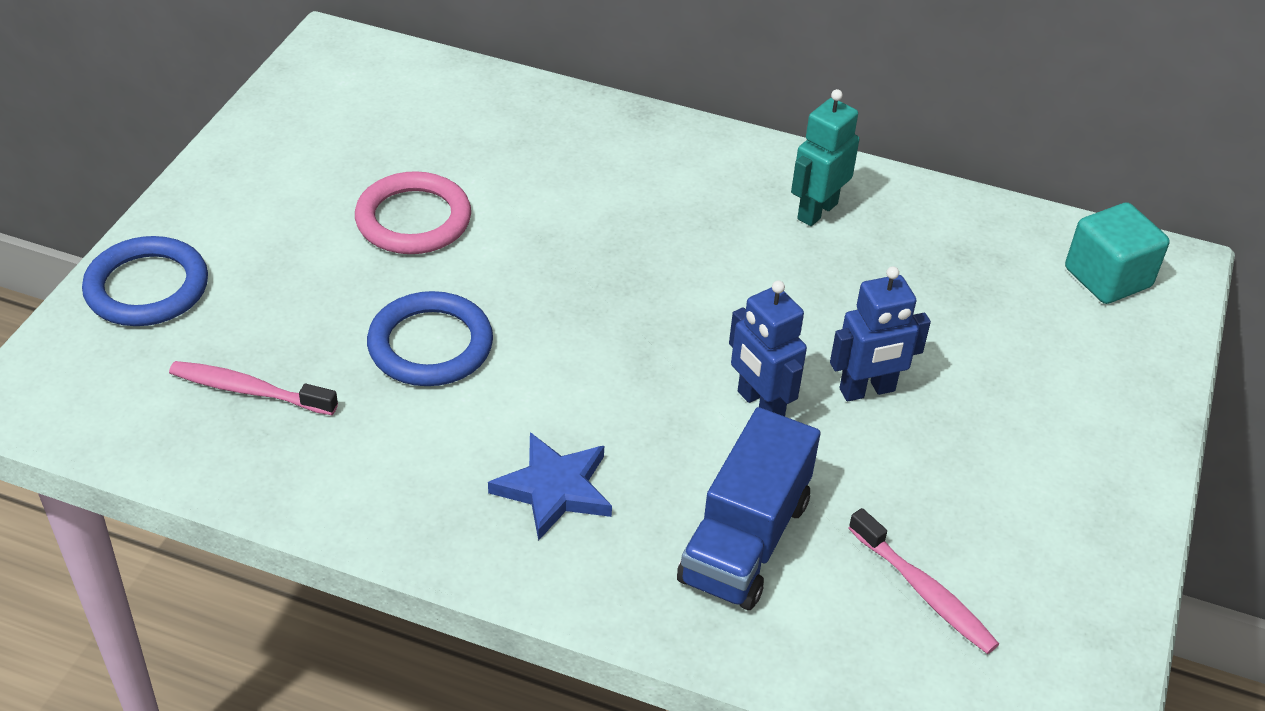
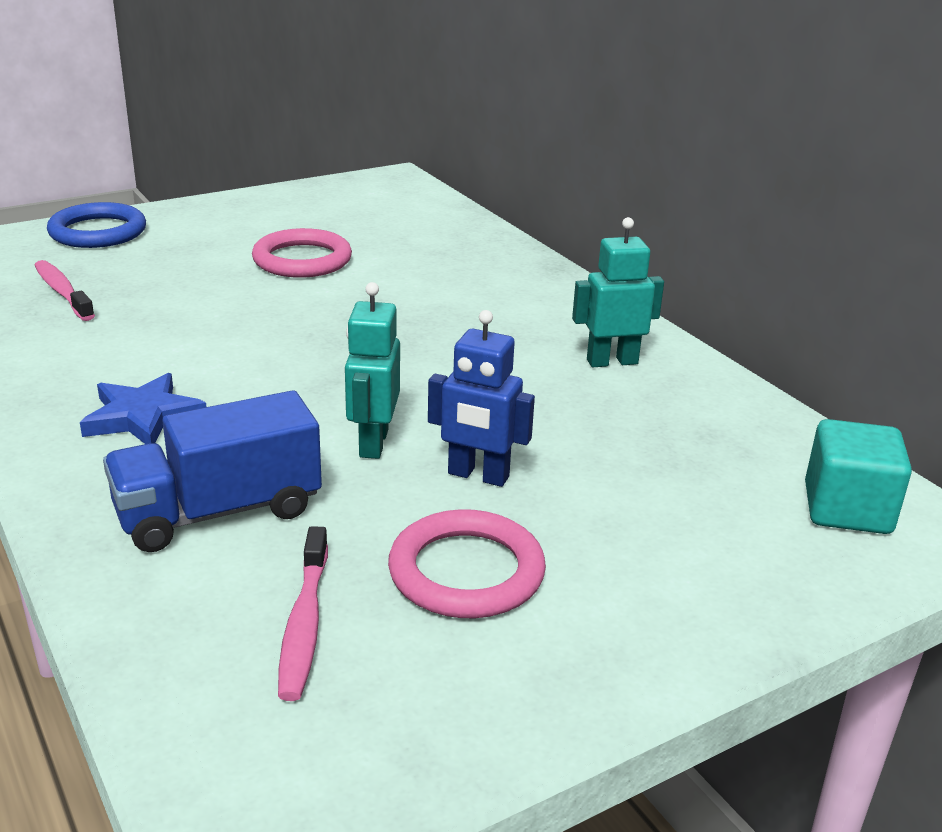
camera: 40 degrees right, 15 degrees down
(430, 345) = (203, 316): blue ring -> none
(760, 405) = (373, 443): blue robot -> turquoise robot
(962, 481) = (466, 572): none -> pink ring

